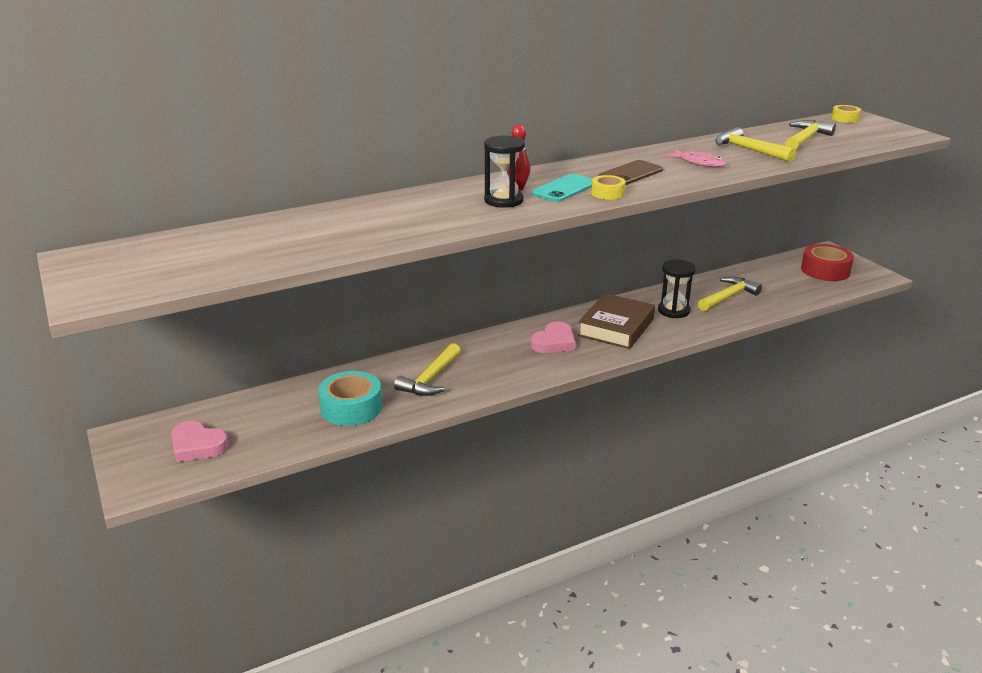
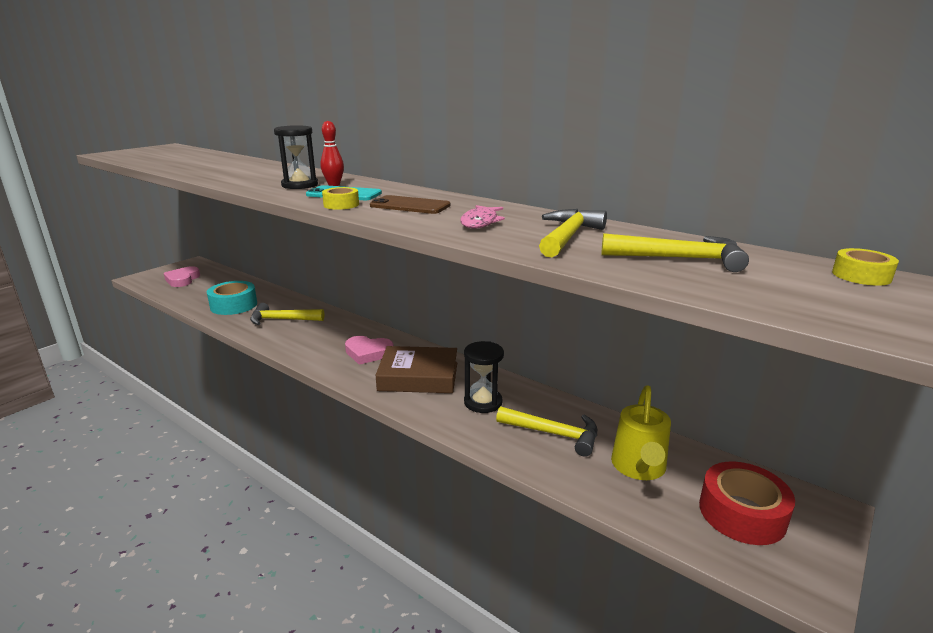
camera: 65 degrees right, 5 degrees down
(775, 282) = (639, 467): none -> yellow watering can

